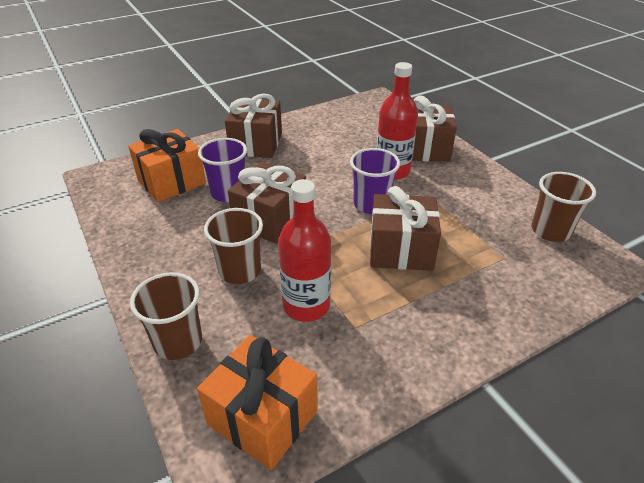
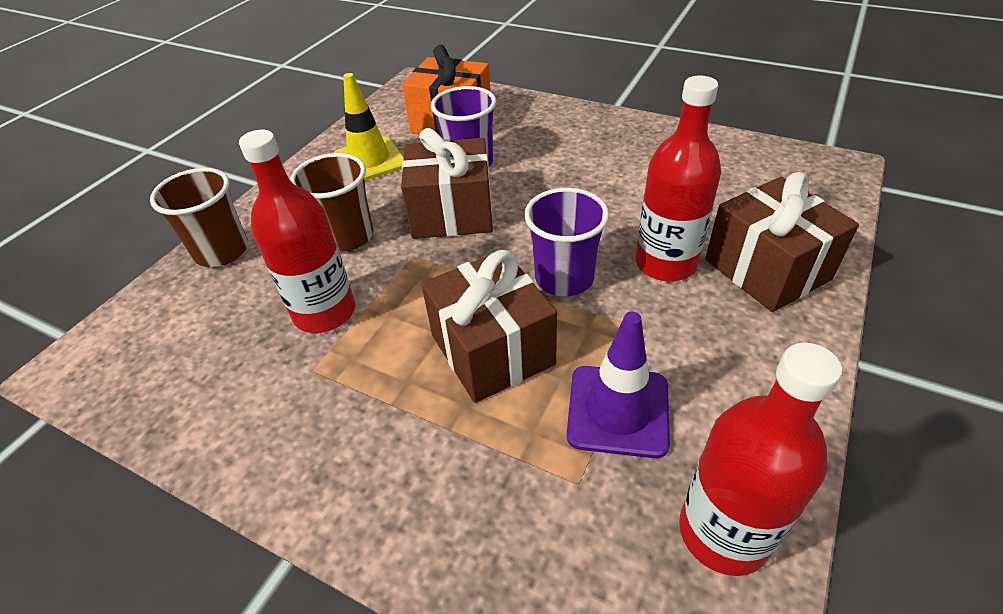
camera: 60 degrees right, 5 degrees up
(164, 232) = (369, 160): none -> yellow traffic cone
(256, 144) = (583, 132): brown gift -> none
(262, 417) = (146, 359): orange gift -> none
(472, 228) = (618, 410): none -> purple traffic cone
(550, 231) = (723, 532): brown cup -> red bottle

